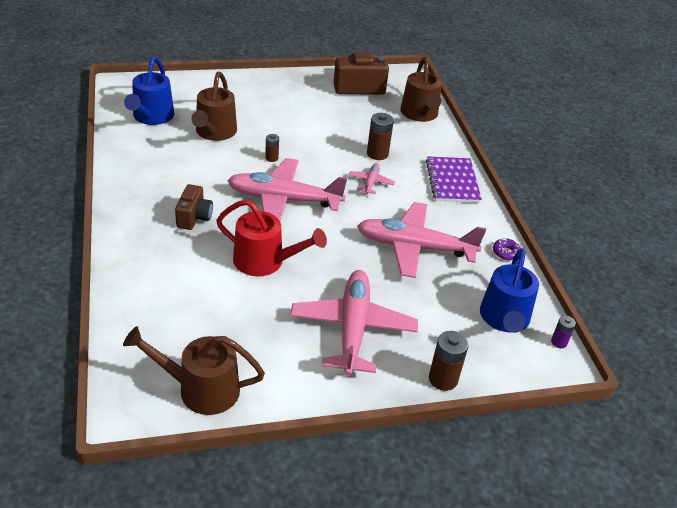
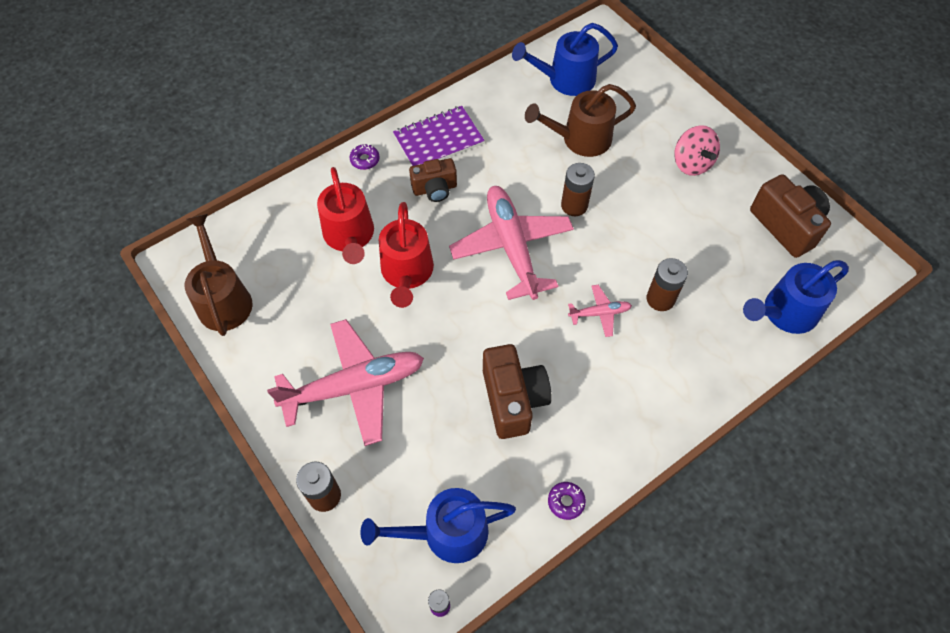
camera: 70 degrees right, 20 degrees up
(124, 245) = (365, 160): none -> purple donut
(200, 282) = (350, 236): none -> red watering can
(271, 158) = (574, 205): brown battery -> brown battery, size x1.71
(280, 98) = (691, 163): none -> pink spinning top
(415, 247) = (513, 399): pink plane -> brown camera
(420, 114) = (784, 313): brown watering can -> blue watering can
(452, 181) = (666, 398): purple notebook -> purple notebook (438, 140)

